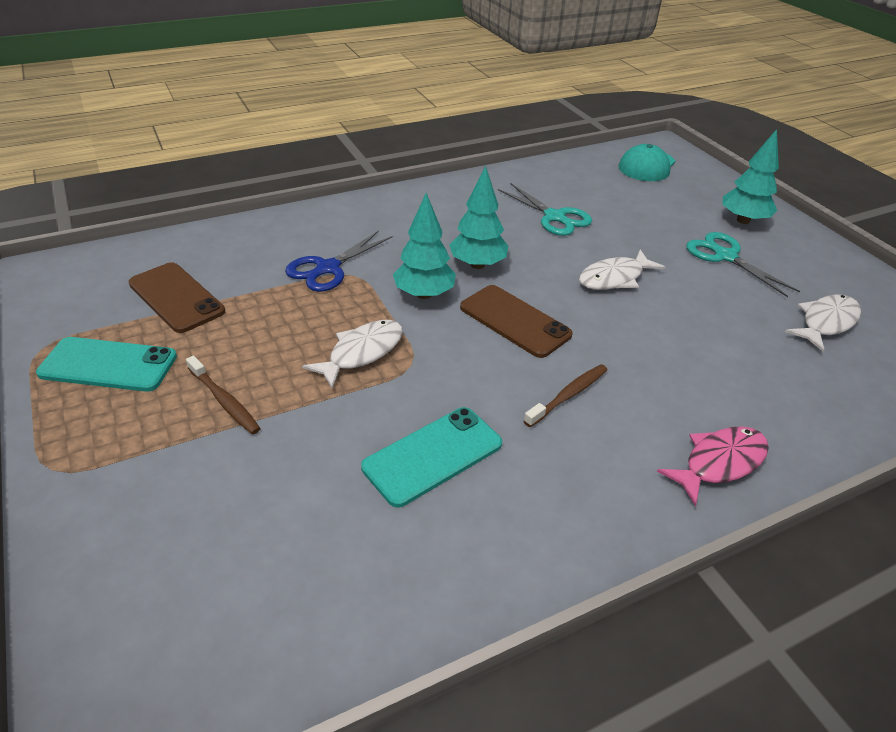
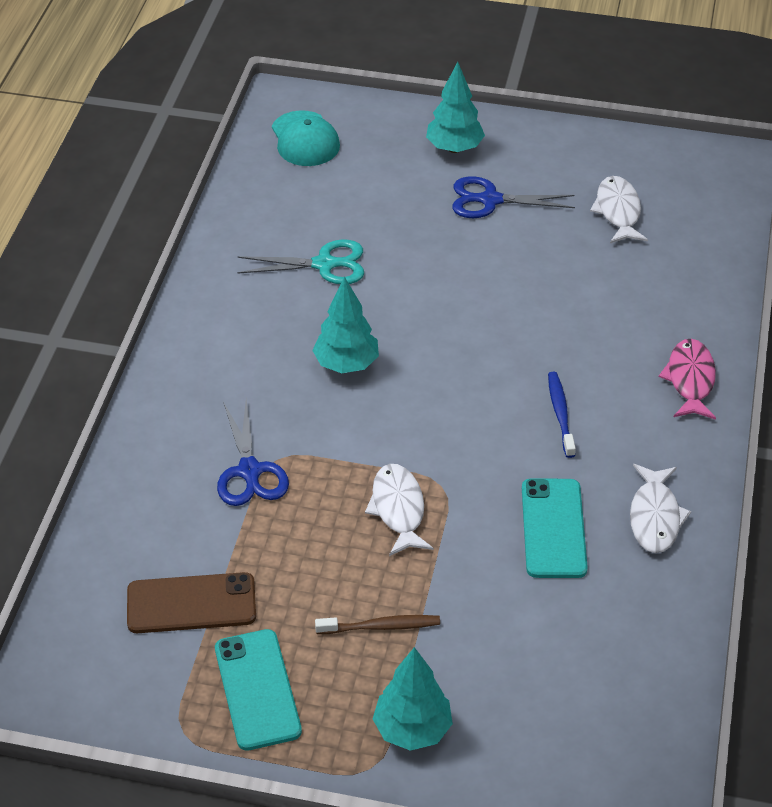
camera: 50 degrees left, 5 degrees up
(108, 365) = (257, 689): turquoise phone -> turquoise phone turned 60 degrees counterclockwise
(424, 294) = (355, 425): turquoise tree -> turquoise tree (412, 729)
(514, 321) = (447, 389): brown phone -> none
(568, 395) = (560, 413): brown toothbrush -> blue toothbrush
(614, 278) = (452, 289): white fish -> white fish (655, 517)
(724, 256) = (489, 200): turquoise scissors -> blue scissors

